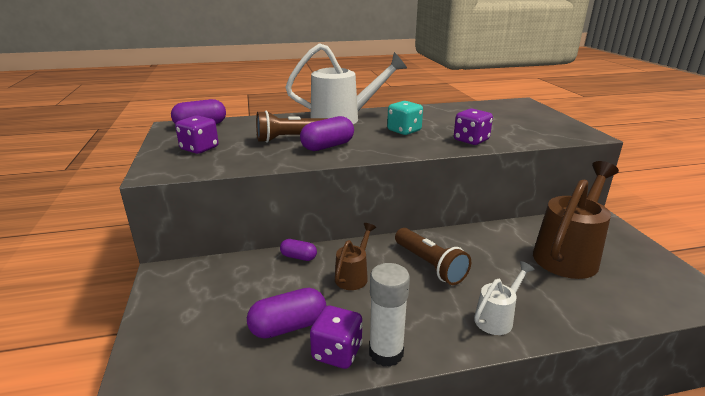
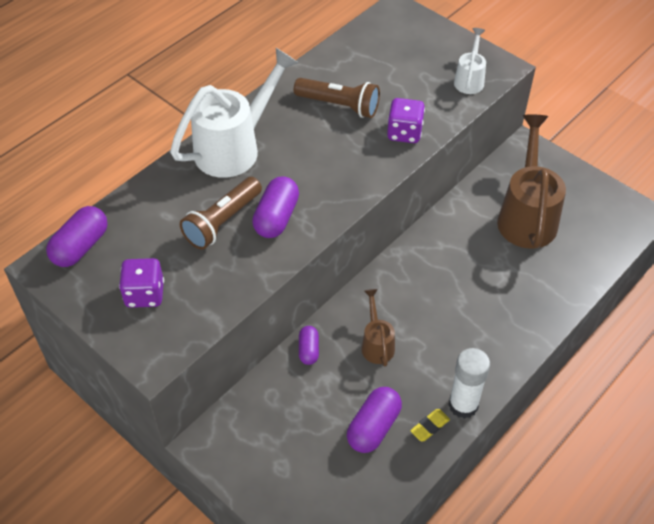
camera: 35 degrees left, 25 degrees up
(298, 257) = (308, 350): purple capsule -> purple capsule turned 75 degrees counterclockwise
(337, 352) = (429, 426): purple dice -> yellow eraser
(404, 131) = (325, 144): turquoise dice -> none
(429, 265) = (428, 294): brown flashlight -> brown flashlight (339, 106)
(497, 318) = (515, 323): white watering can -> white watering can (469, 79)

